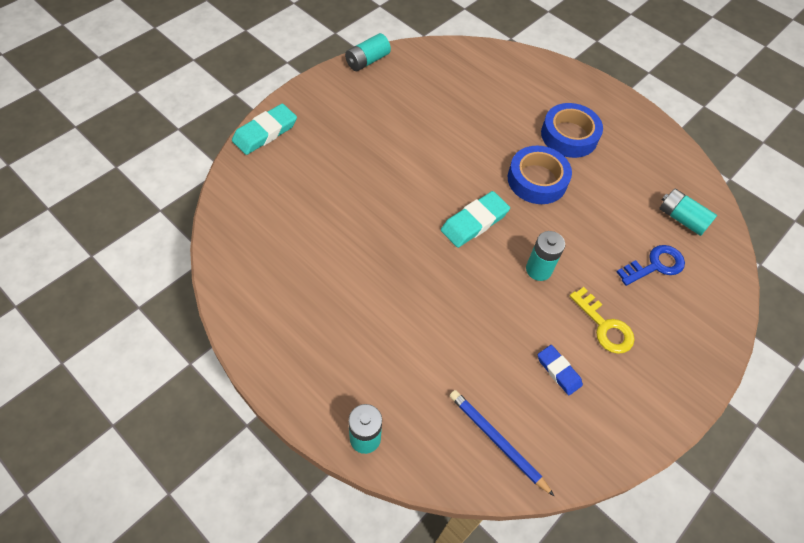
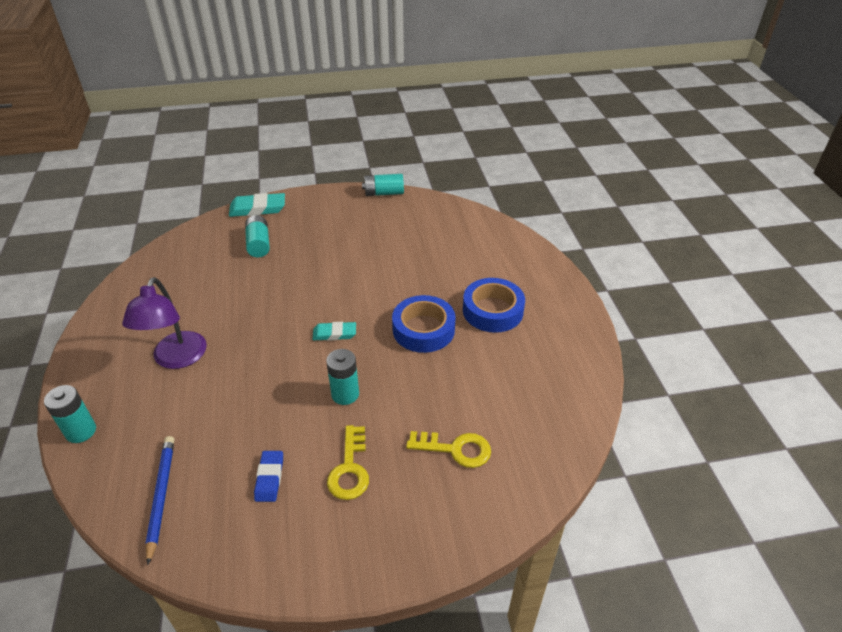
camera: 40 degrees right, 15 degrees down
(369, 323) = (176, 359): none -> purple lamp
(474, 222) = (334, 333): turquoise eraser -> turquoise eraser, size x0.63
(655, 265) = (456, 449): blue key -> yellow key
(681, 218) = (529, 426): turquoise battery -> turquoise battery (259, 244)

